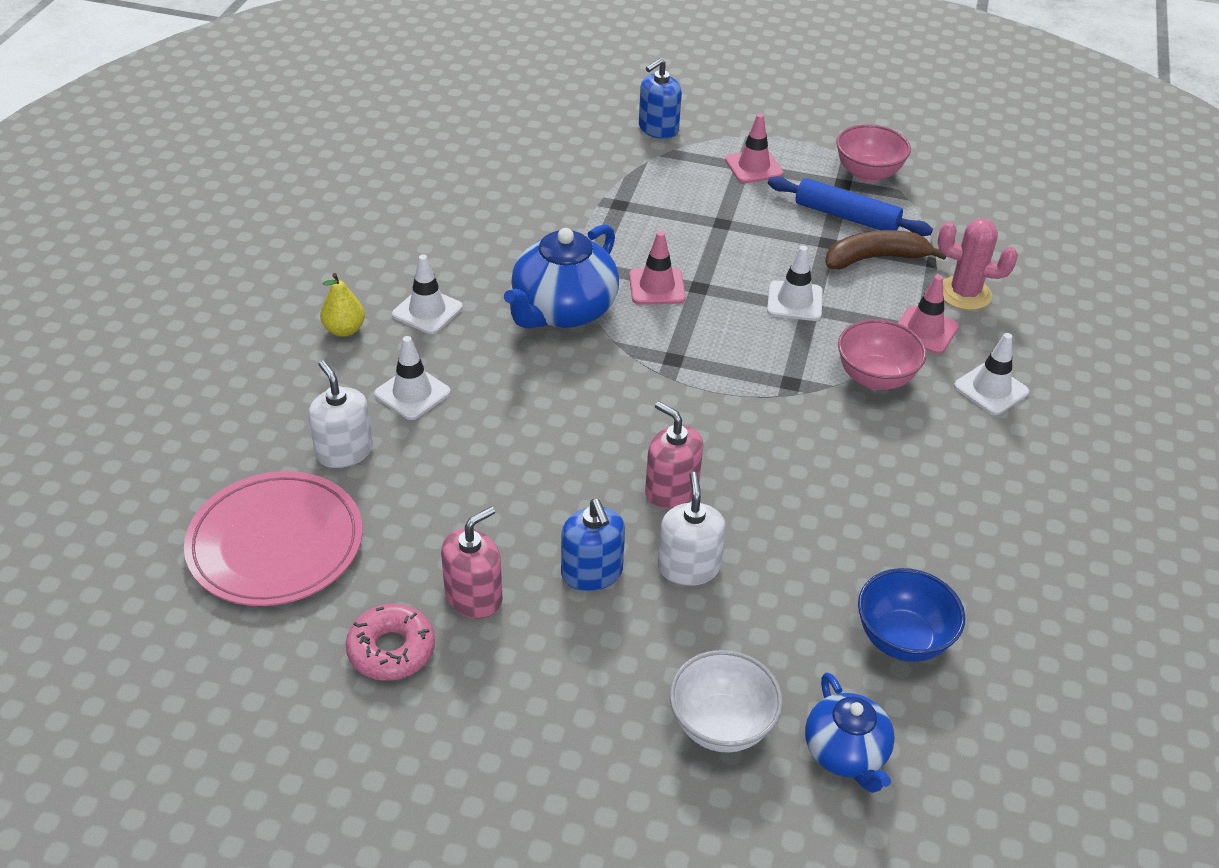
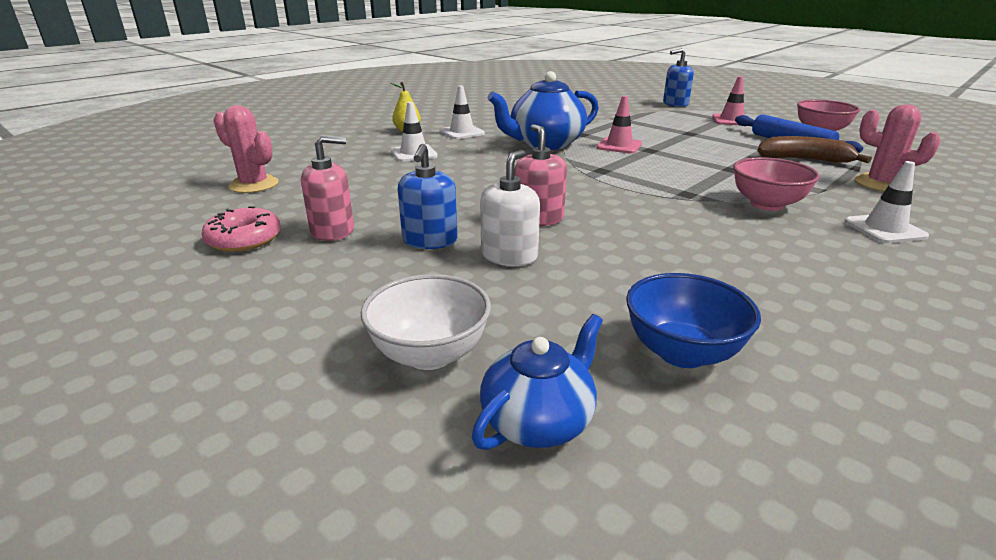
camera: 30 degrees right, 15 degrees down
(276, 543) = (254, 185): pink plate -> pink cactus
(344, 451) = (345, 164): white soap dispenser -> none
(794, 301) = (720, 165): white traffic cone -> none
(846, 753) = (539, 421): blue teapot -> blue teapot turned 150 degrees counterclockwise
(925, 330) = (830, 193): pink traffic cone -> none

